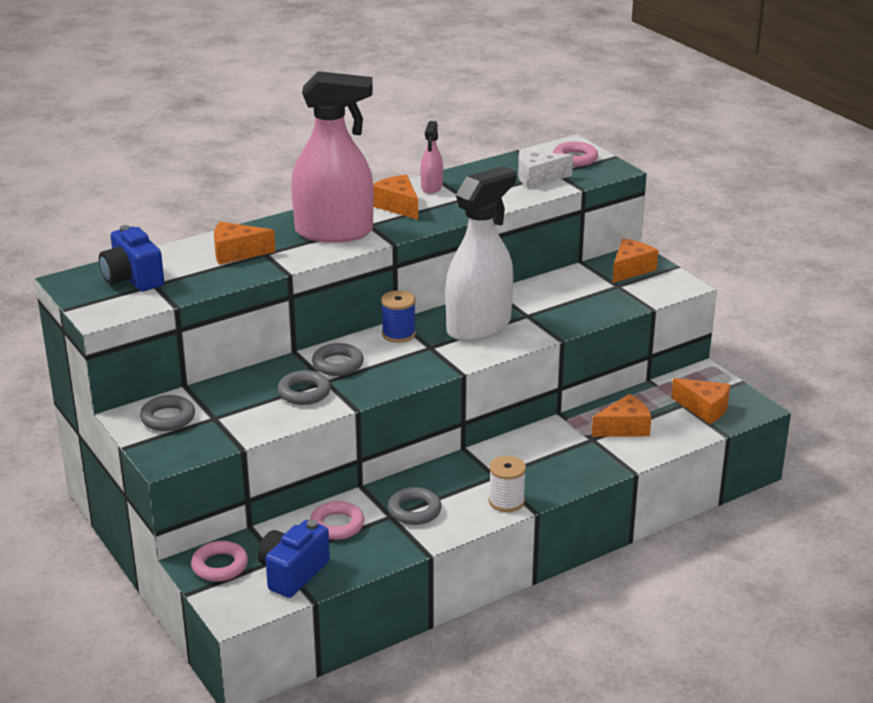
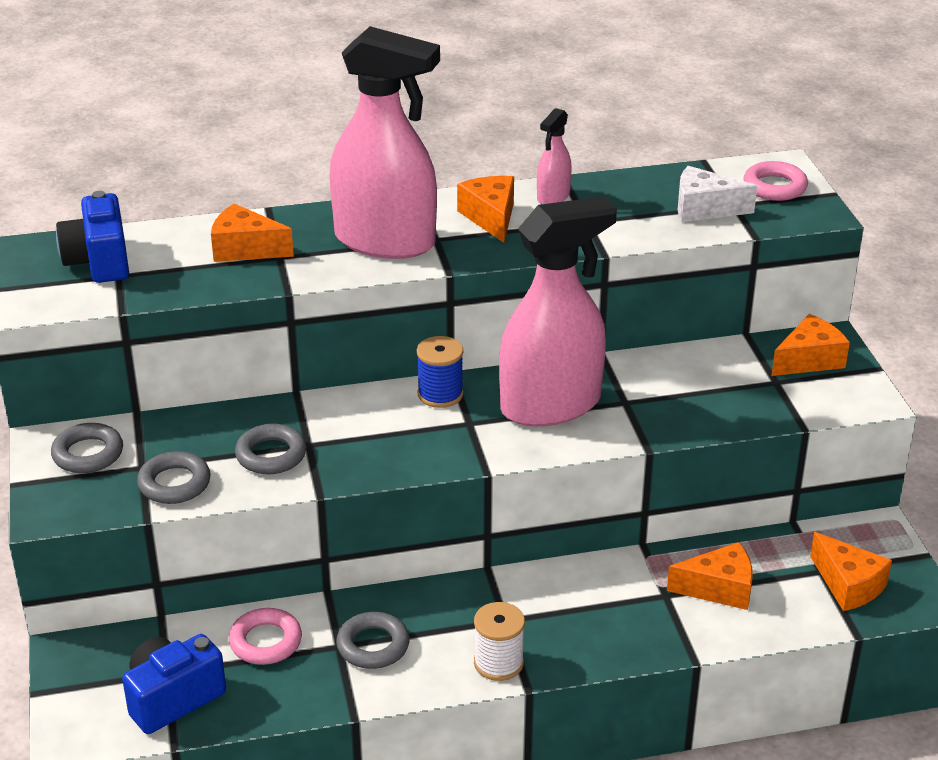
camera: 20 degrees right, 5 degrees up
(220, 566) = (93, 663): pink ring -> none
(337, 364) = (337, 422): grey ring -> grey ring (174, 483)
(479, 326) = (551, 405): white spray bottle -> pink spray bottle

